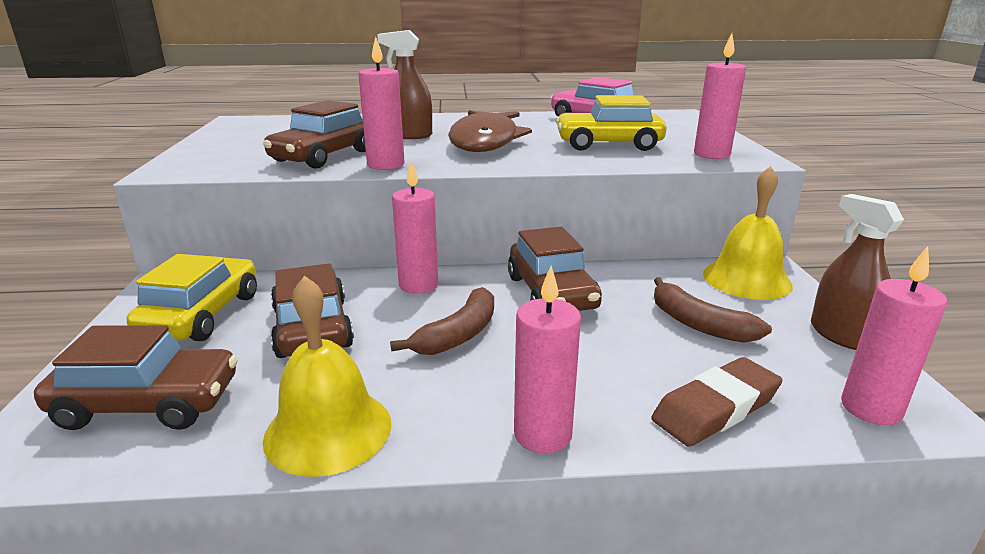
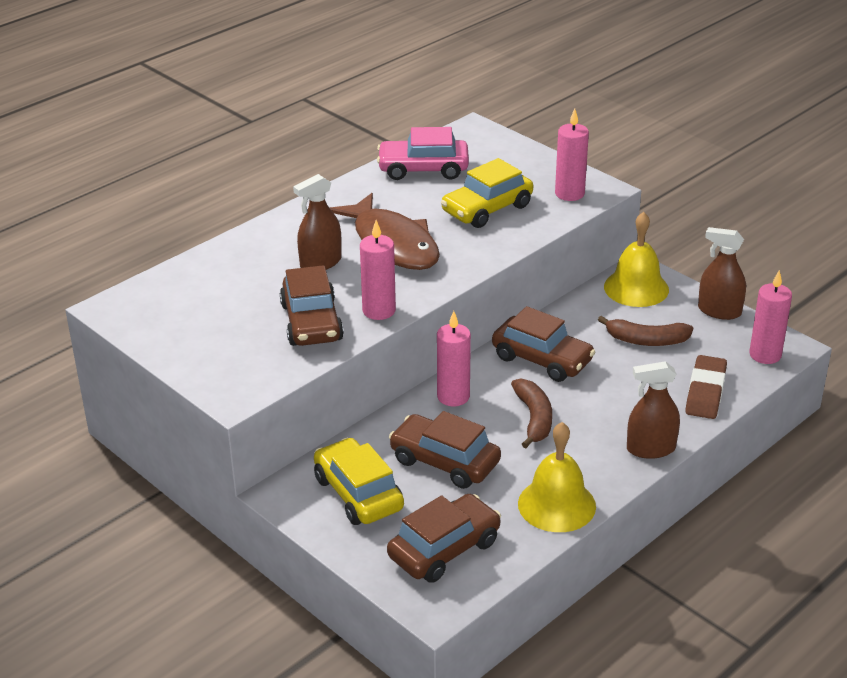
camera: 40 degrees left, 10 degrees up
(542, 434) = (651, 449): pink candle -> brown spray bottle

